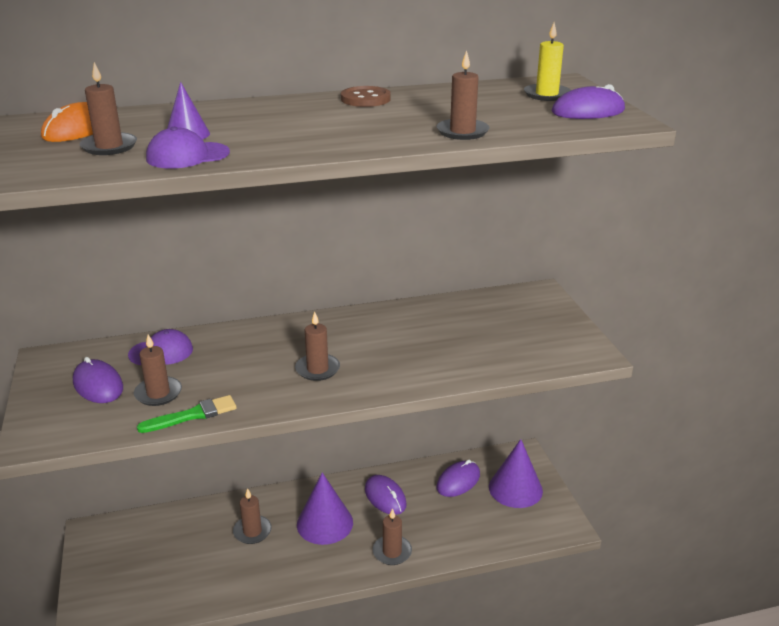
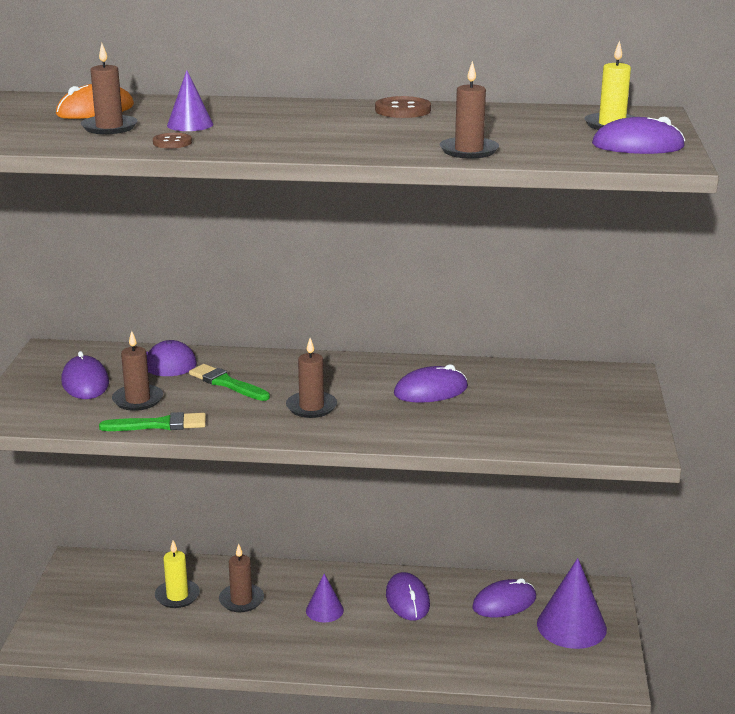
camera: 20 degrees right, 5 degrees down
(187, 156) = (172, 142): purple cap -> brown button
(195, 541) = (177, 596): none -> yellow candle
(230, 360) = (227, 383): none -> green brush
(325, 523) = (324, 610): purple cone -> purple cone, size x0.56
(392, 552) = (386, 656): brown candle -> none
(405, 334) = (430, 390): none -> purple mouse

